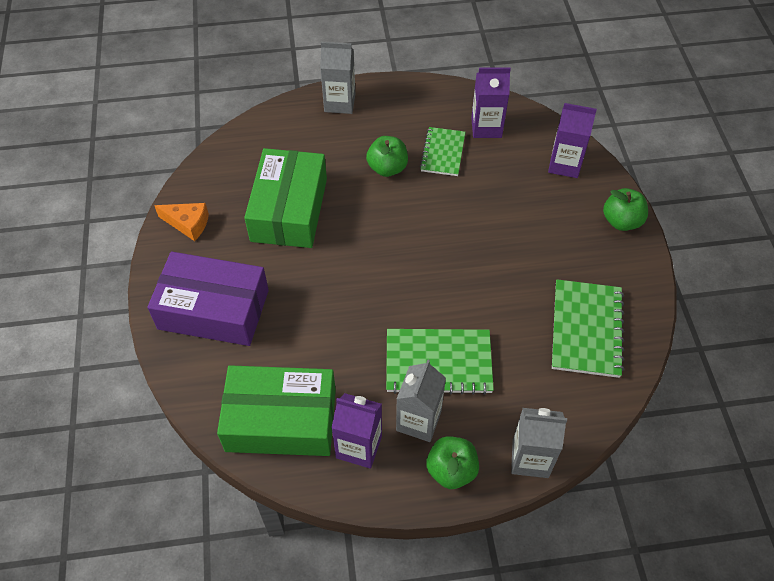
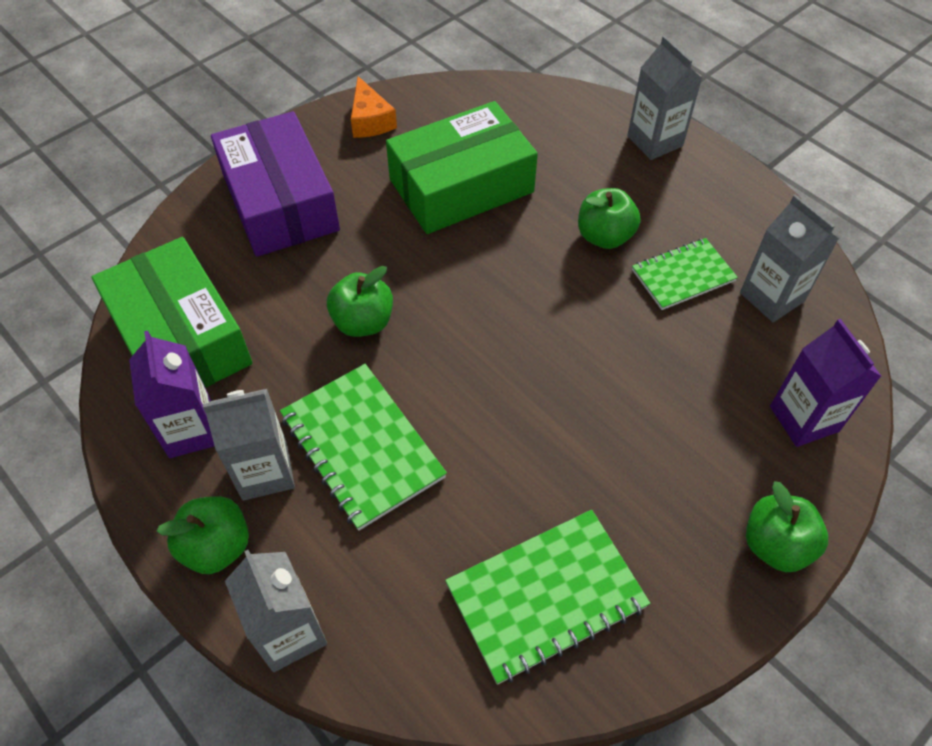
camera: 55 degrees right, 0 degrees up
(351, 316) = (363, 322): none -> green apple
(486, 127) = (772, 297): purple carton -> grey carton

